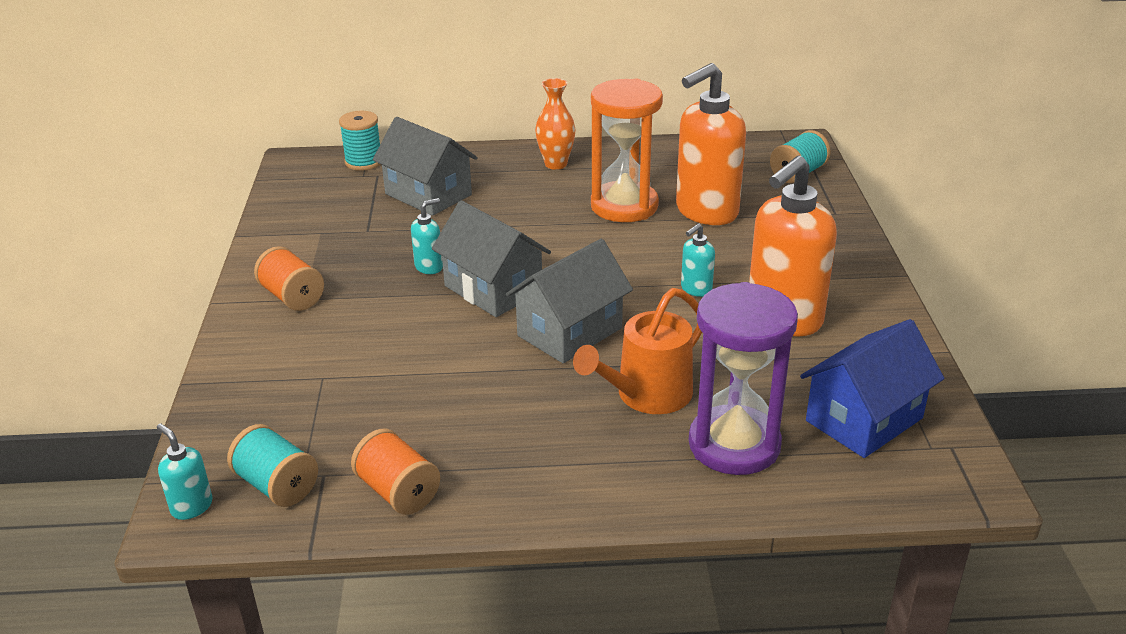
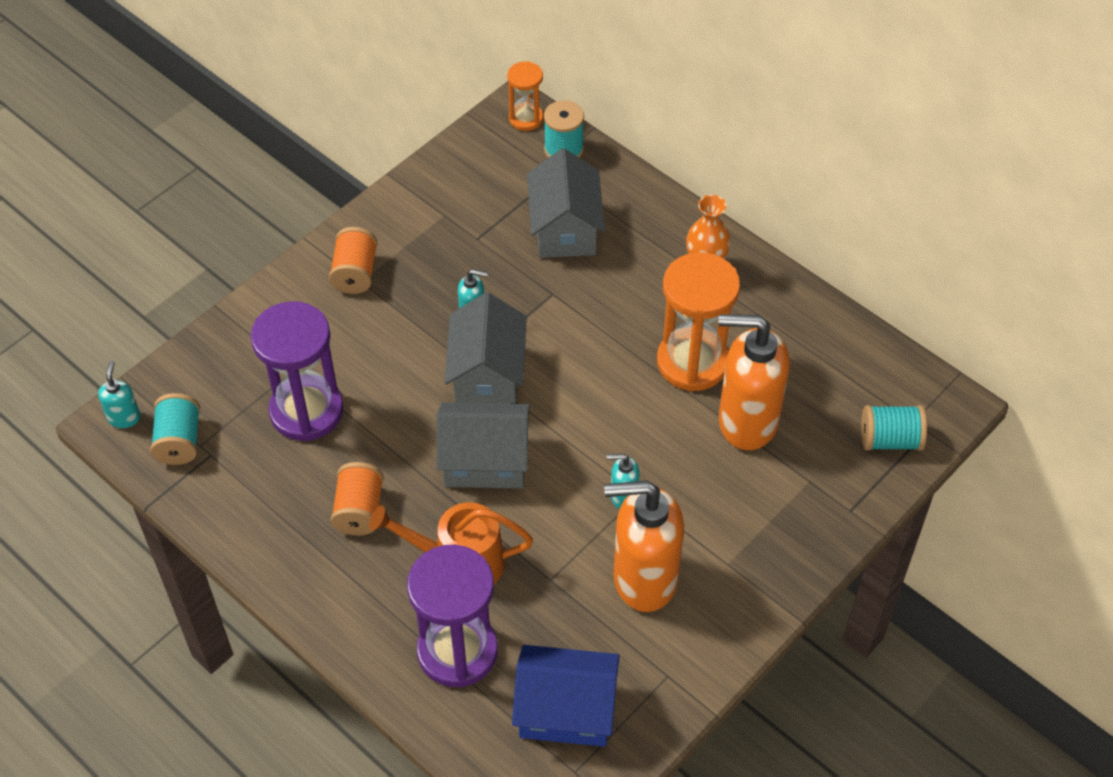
camera: 45 degrees right, 20 degrees up
(310, 161) = (526, 118): none -> orange hourglass
(374, 393) = (306, 411): none -> purple hourglass
(398, 491) = (233, 505): orange spool -> orange spool (359, 510)

